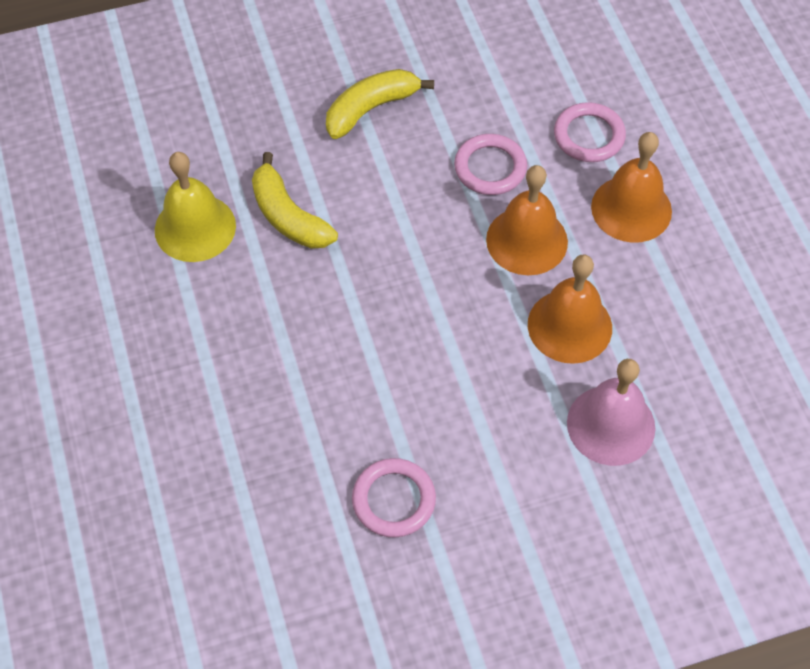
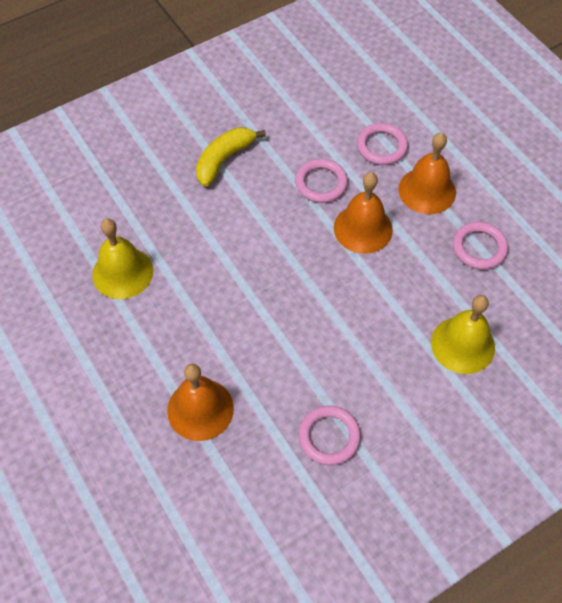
camera: 15 degrees left, 0 degrees up
(288, 216) = (188, 249): yellow banana -> none
(569, 326) = (412, 282): orange bell -> orange bell (200, 409)
(611, 425) = (462, 345): pink bell -> yellow bell
(677, 302) = (479, 248): none -> pink ring

